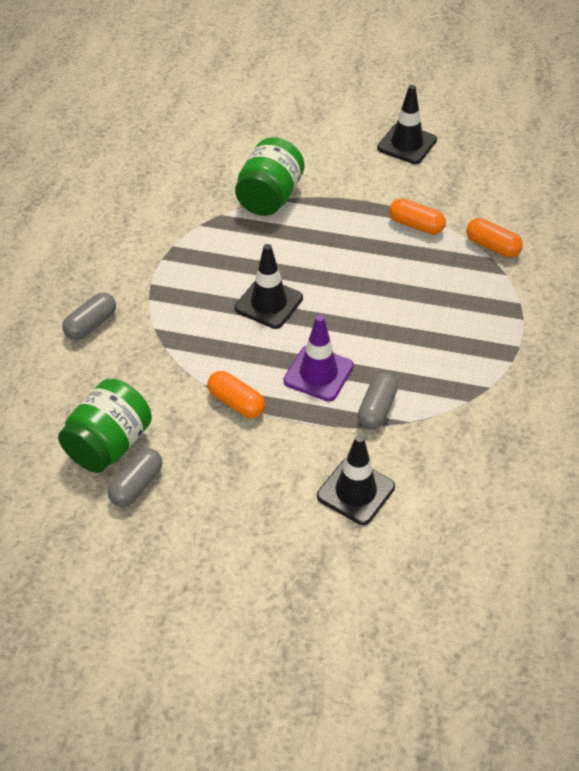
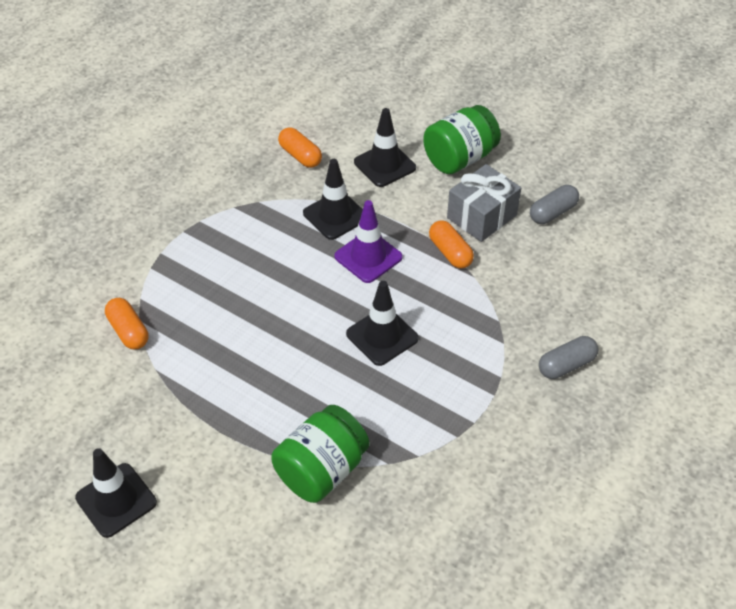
camera: 160 degrees left, 0 degrees up
(109, 445) = (569, 248): green jar -> green jar (459, 158)
(216, 456) = (481, 216): none -> grey gift
(377, 409) = (335, 215): grey capsule -> black traffic cone
(416, 225) = (185, 380): orange capsule -> orange capsule (300, 156)

